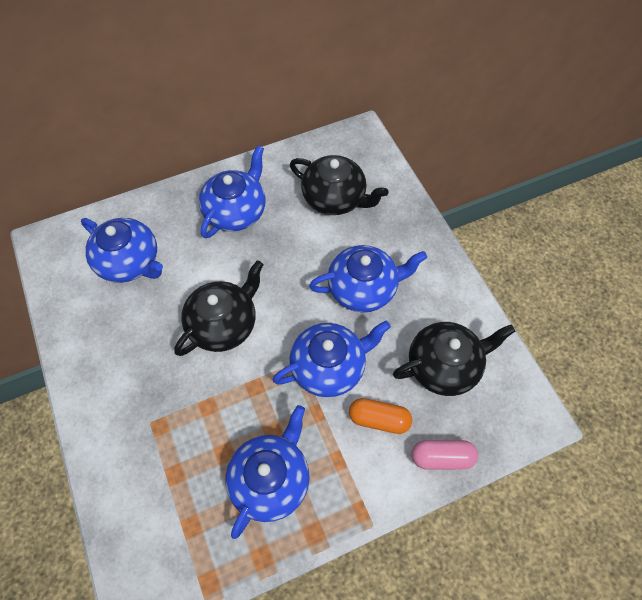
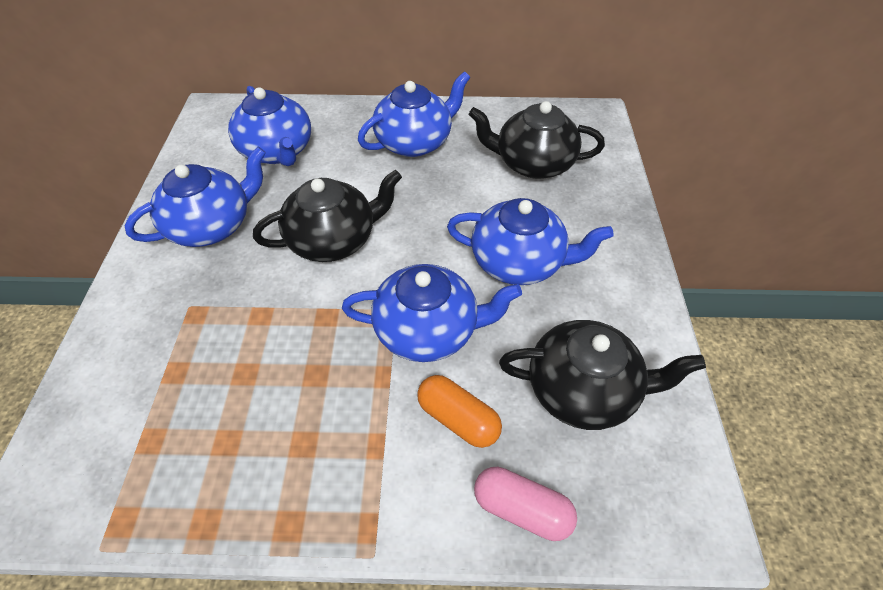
camera: 25 degrees right, 10 degrees down
(271, 479) = (278, 429): blue teapot -> blue teapot (212, 225)
(335, 198) = (533, 163): black teapot -> black teapot turned 135 degrees clockwise

